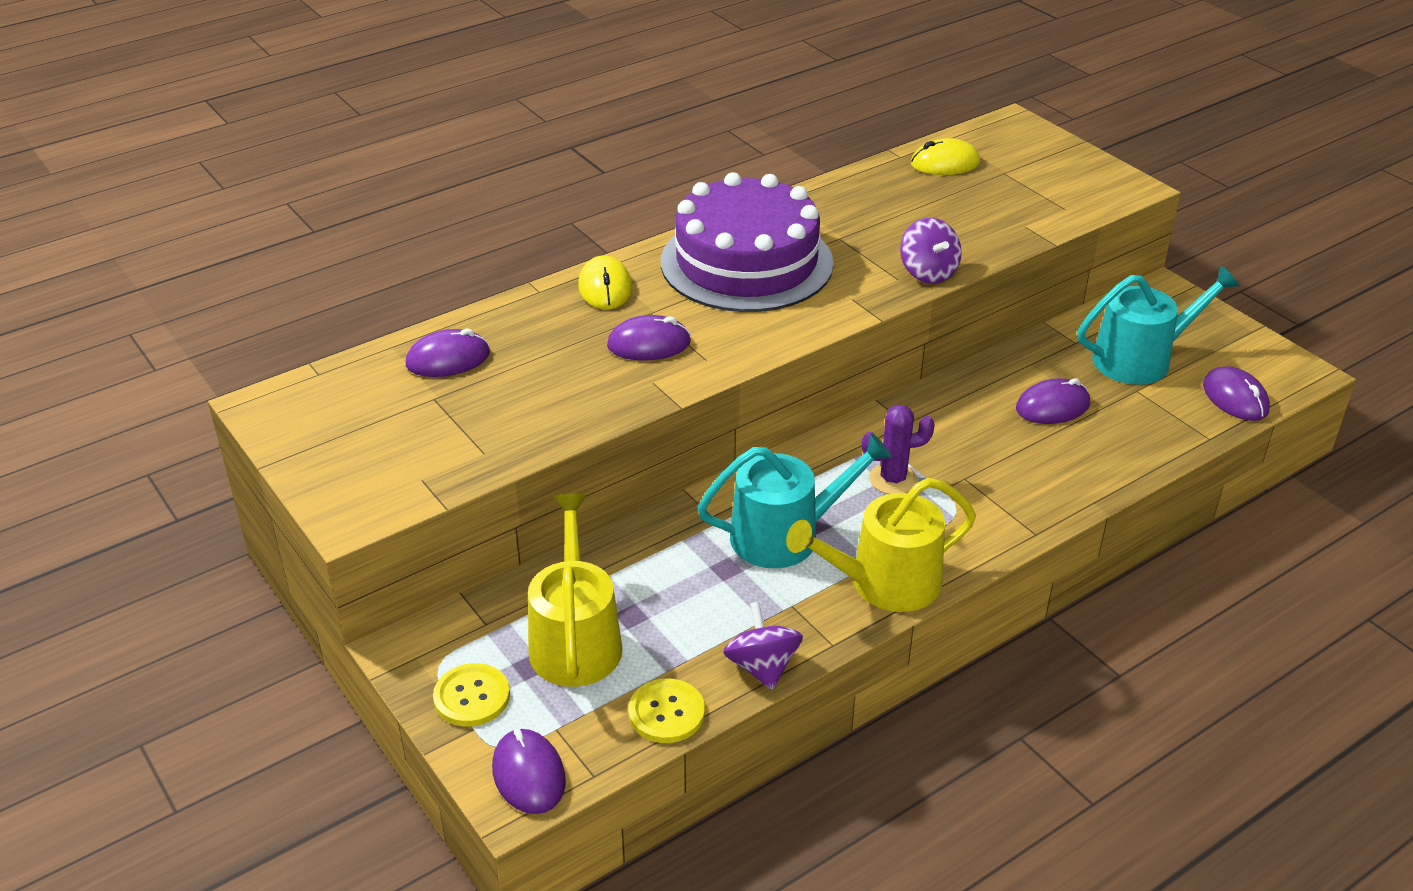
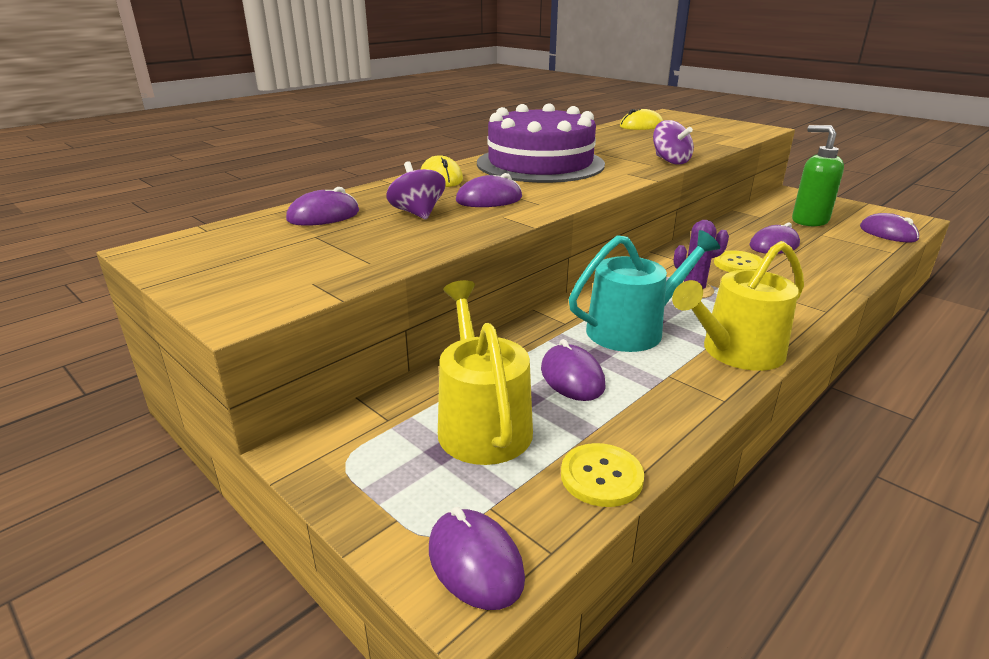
camera: 10 degrees left, 10 degrees down
(472, 697) = (388, 487): yellow button -> yellow button (738, 264)
(687, 595) = (572, 377): none -> purple mouse
(762, 666) = (672, 425): purple spinning top -> purple spinning top (417, 213)
(1140, 359) = (809, 221): turquoise watering can -> green soap dispenser

